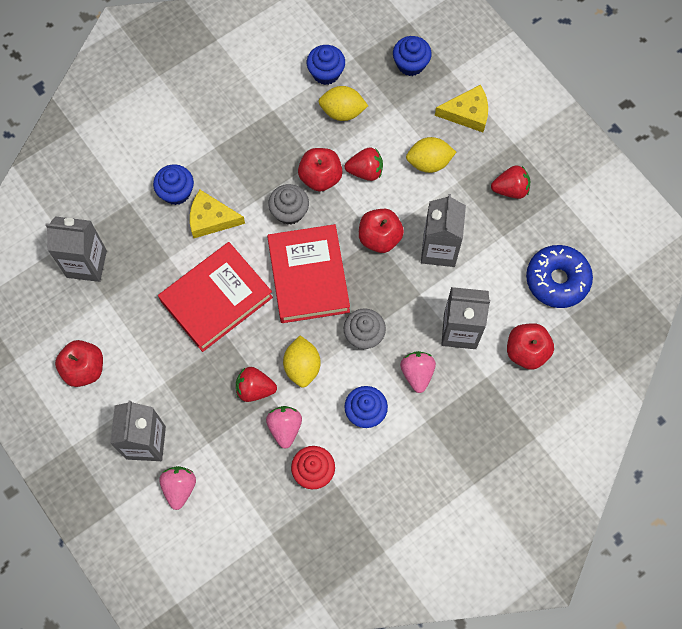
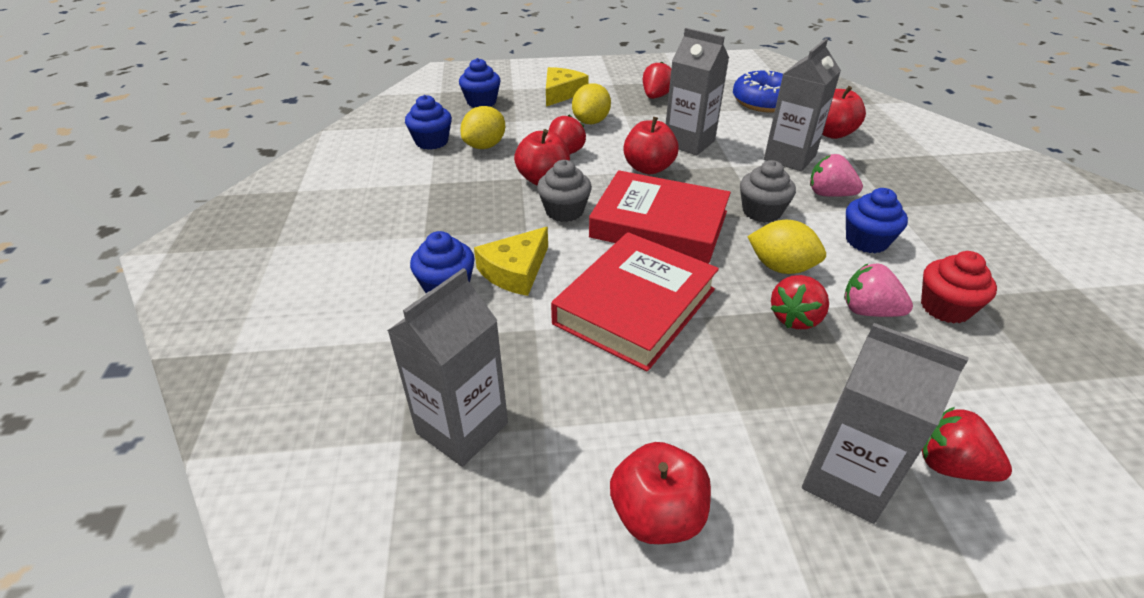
camera: 60 degrees left, 30 degrees down
(179, 488) = (950, 466): pink strawberry -> red strawberry
(216, 299) = (635, 306): red book -> red book turned 45 degrees clockwise

